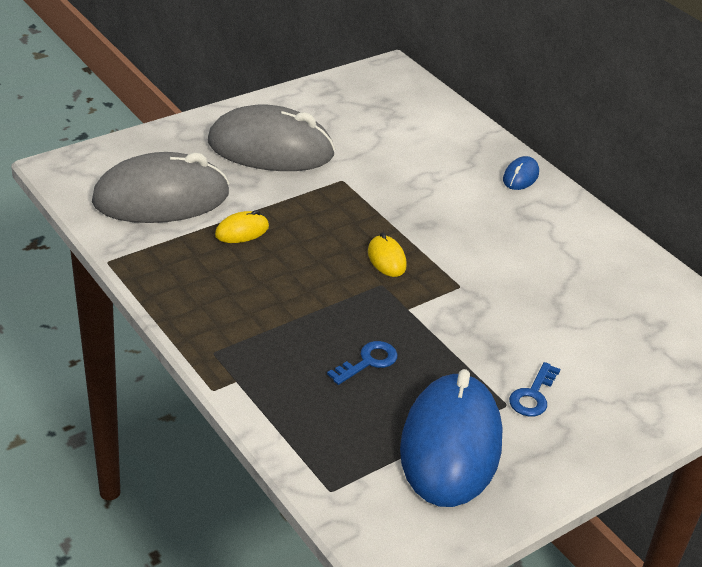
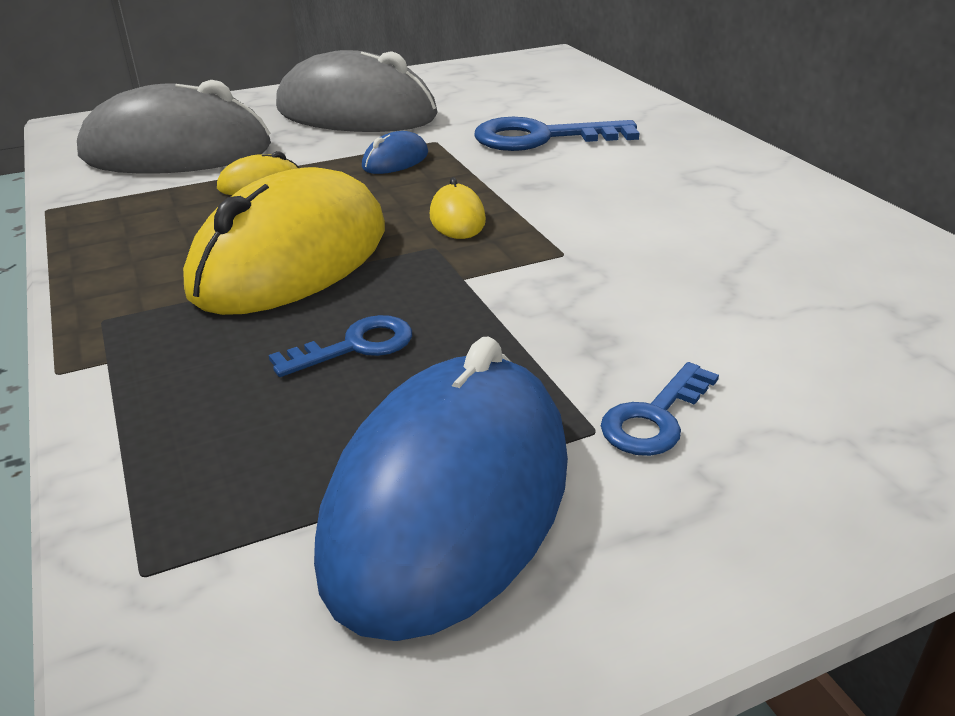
camera: 15 degrees right, 5 degrees down
(299, 299) = (292, 259): none -> yellow mouse
(415, 175) = (541, 138): none -> blue key
(520, 176) = (697, 142): blue mouse -> blue mouse (395, 160)

